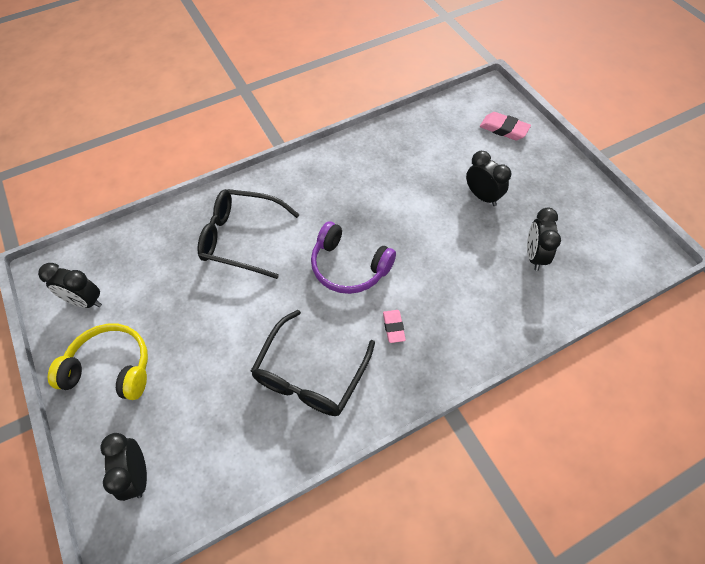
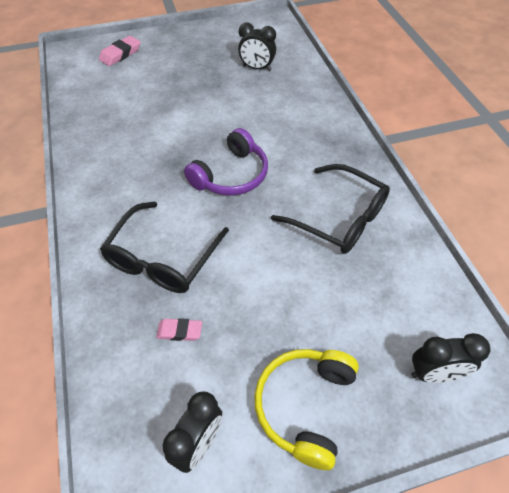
camera: 80 degrees left, 5 degrees down
(393, 327) = (302, 156): pink eraser -> pink eraser (179, 331)
(482, 196) = (188, 81): black clock -> none

